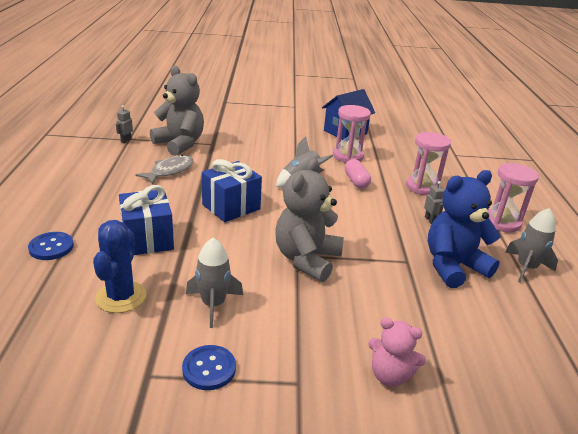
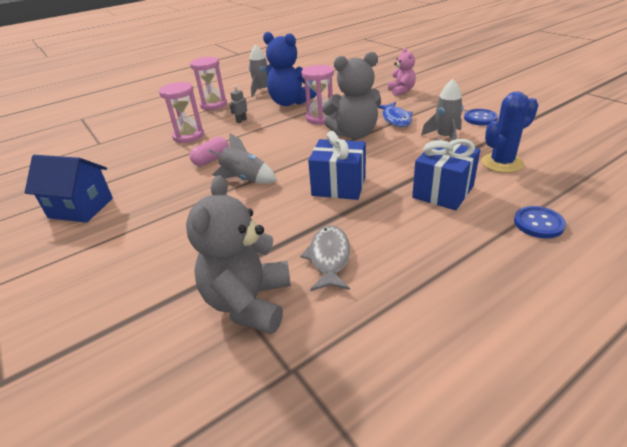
camera: 120 degrees left, 5 degrees up
(126, 140) = (301, 368): grey robot -> none
(170, 171) = (329, 258): grey fish -> grey fish turned 90 degrees clockwise
(303, 305) = (395, 119): none -> blue fish
(348, 156) = (156, 181): pink hourglass -> pink hourglass (320, 118)

